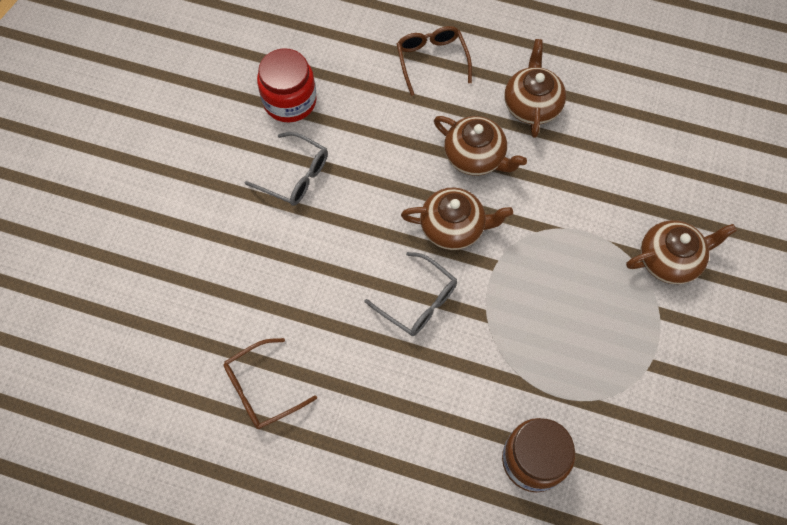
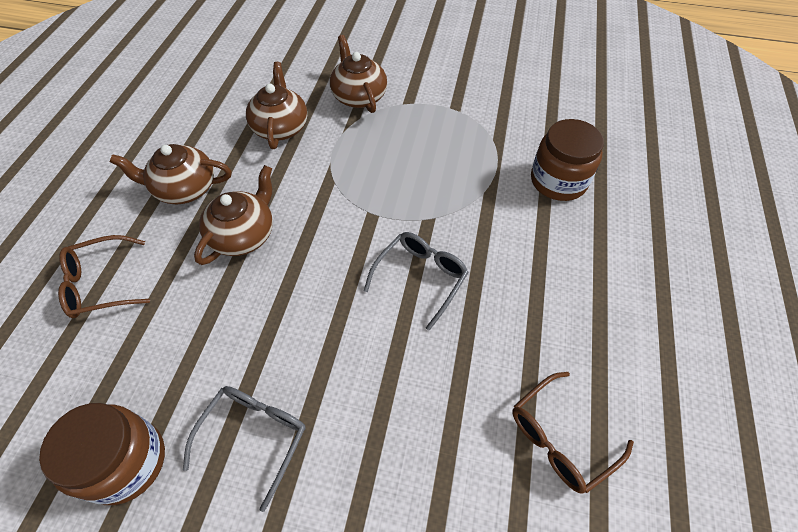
camera: 95 degrees left, 10 degrees down
(262, 389) = (560, 438): brown glasses -> brown glasses turned 90 degrees clockwise
(290, 101) = (126, 462): red jar -> brown jar
(453, 227) = (331, 250): brown teapot -> brown teapot (280, 127)

